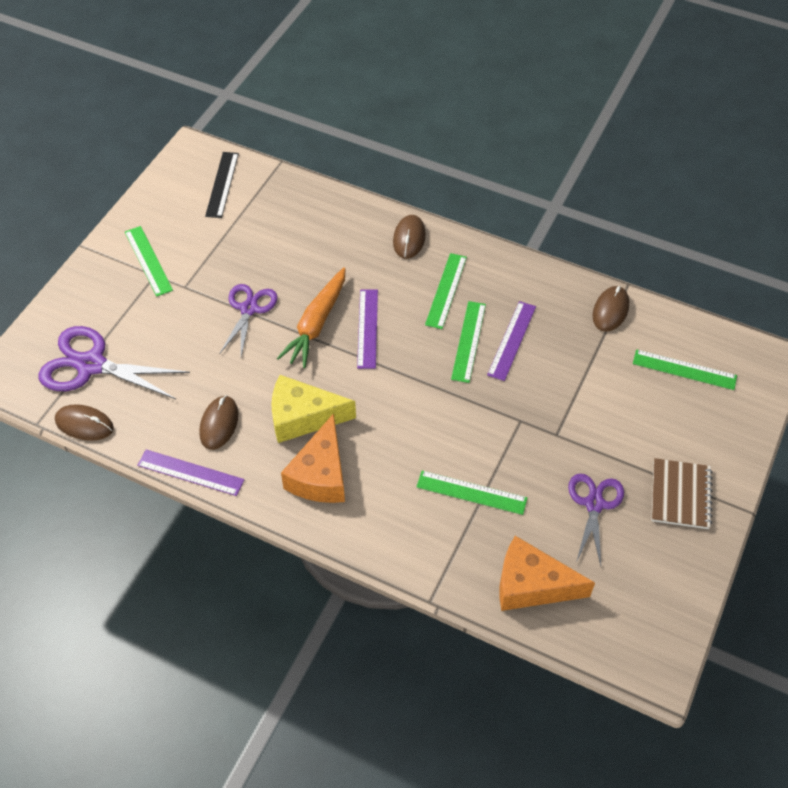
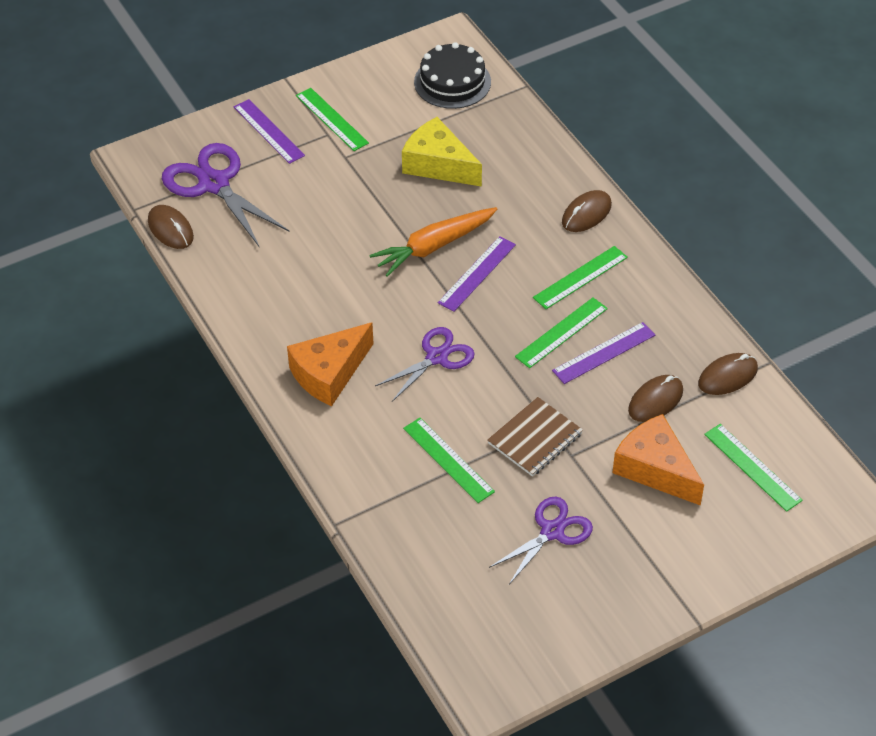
camera: 35 degrees right, 5 degrees down
(148, 260) = (332, 119): green ruler -> green ruler turned 45 degrees counterclockwise
(190, 472) = (224, 313): purple ruler -> purple ruler (269, 131)
(219, 424) = (279, 287): brown mouse -> brown mouse (655, 400)
(222, 184) = (452, 82): black ruler -> black cake
(249, 309) = (385, 204): purple scissors -> purple scissors (437, 357)
(303, 417) = (355, 318): yellow cheese -> yellow cheese (438, 165)
(531, 585) = (434, 562): orange cheese -> orange cheese (655, 469)
(680, 495) = (642, 570): brown notebook -> brown notebook (535, 438)

